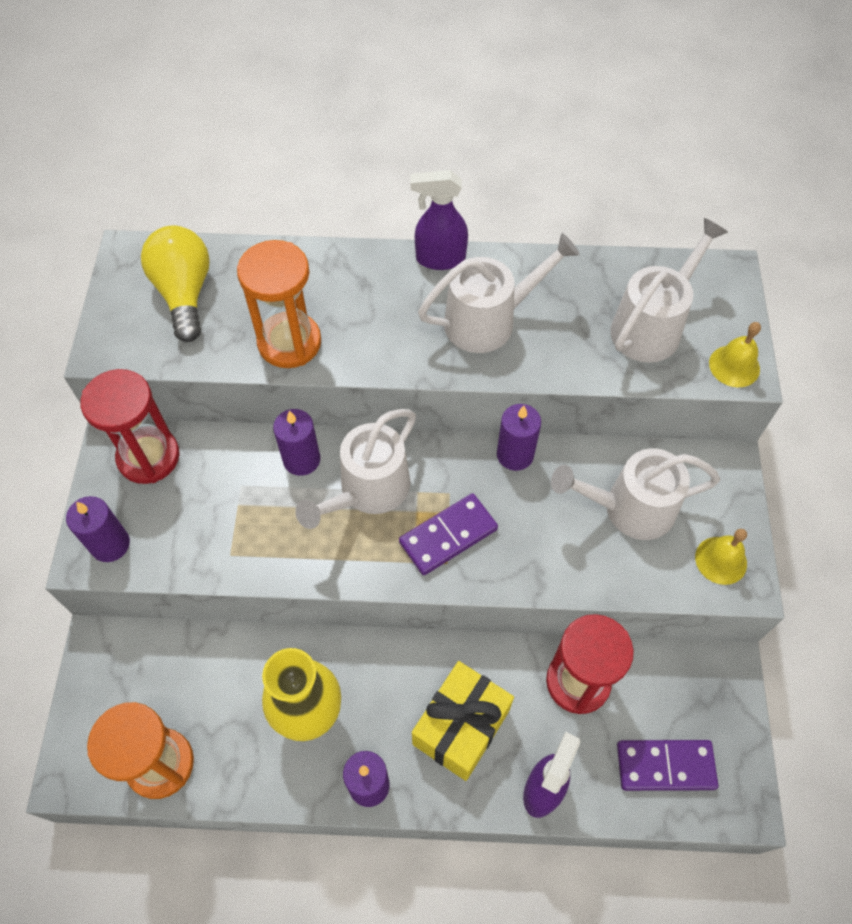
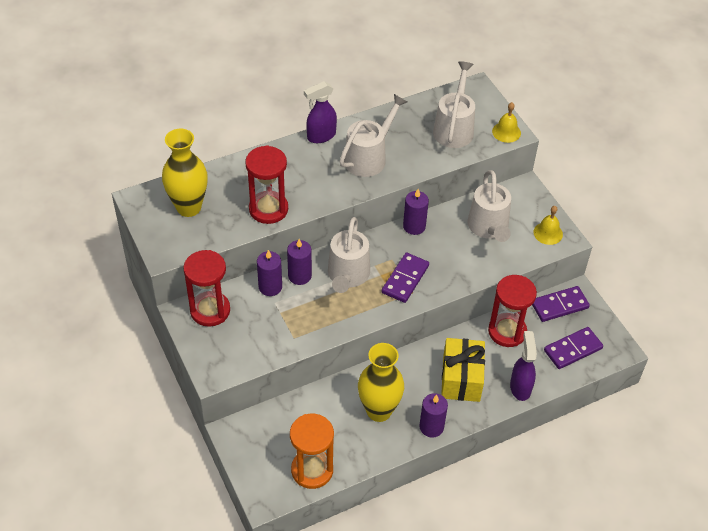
camera: 30 degrees left, 10 degrees down
(110, 544) = (222, 362): purple candle -> purple candle (270, 287)
(184, 293) = (189, 207): yellow light bulb -> yellow vase
(289, 342) = (268, 209): orange hourglass -> red hourglass
(629, 508) = (489, 228): white watering can -> white watering can turned 60 degrees counterclockwise
(686, 678) = (559, 305): none -> purple domino

